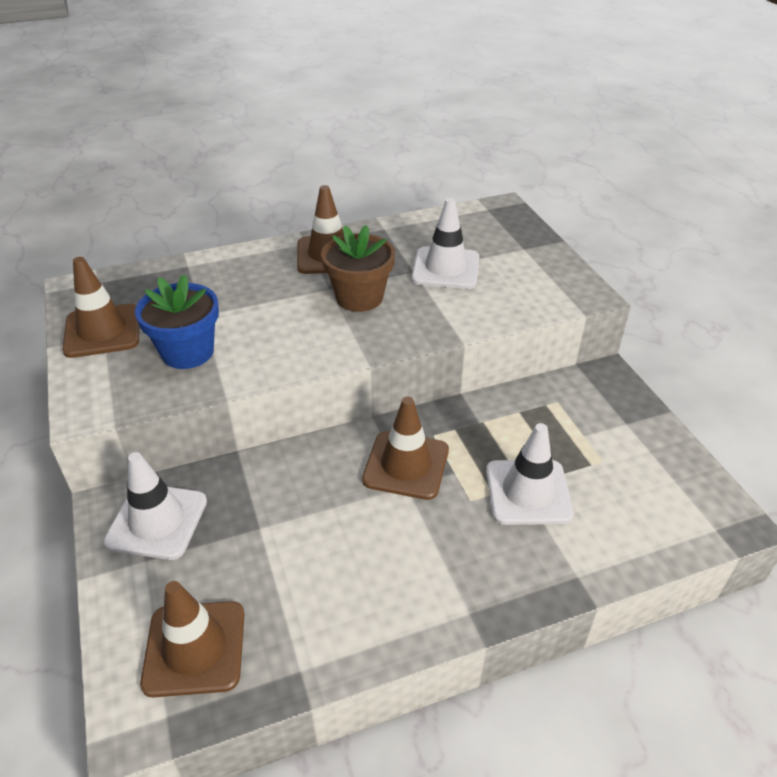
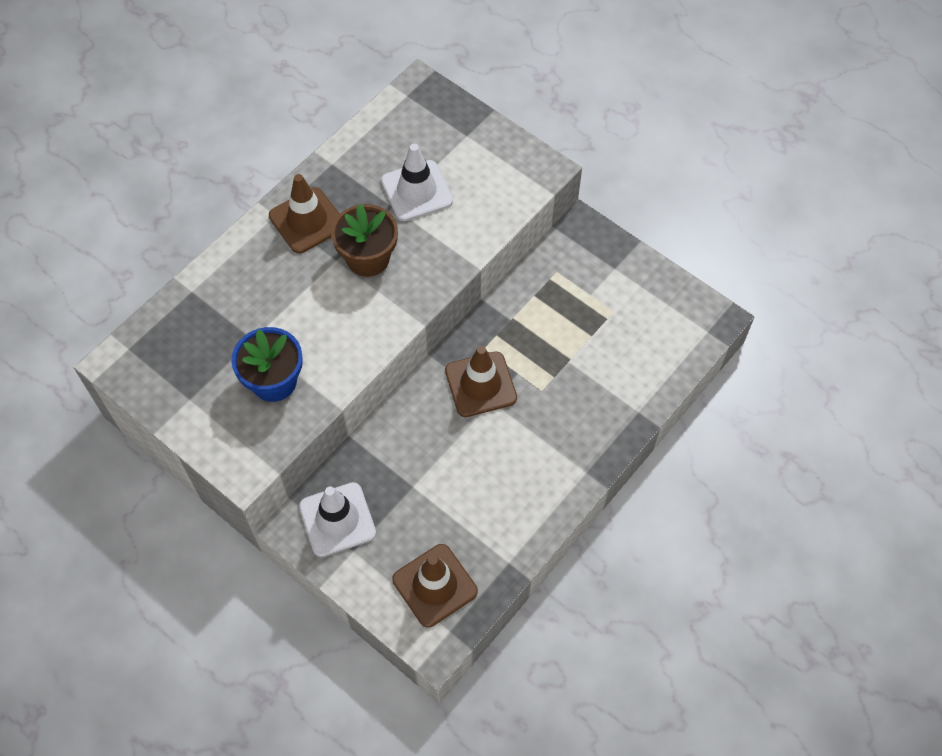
camera: 30 degrees left, 20 degrees up
(102, 331) = (185, 396): brown traffic cone -> none
(528, 492) = (576, 364): white traffic cone -> none

